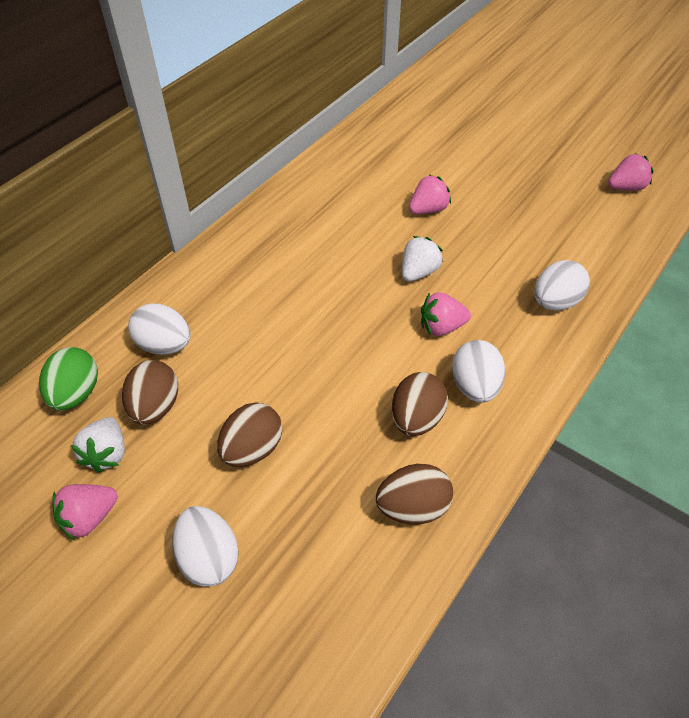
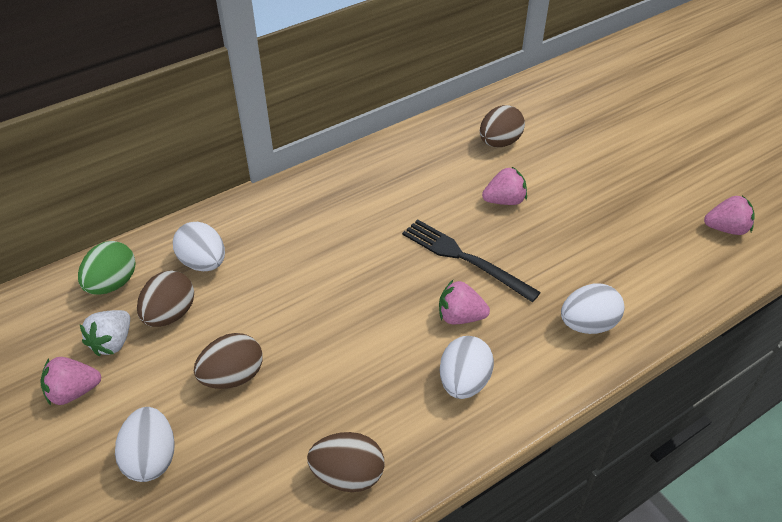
camera: 20 degrees right, 5 degrees down
(416, 418) = (392, 395): brown egg -> brown egg (499, 142)
(418, 272) = (464, 258): white strawberry -> black fork

